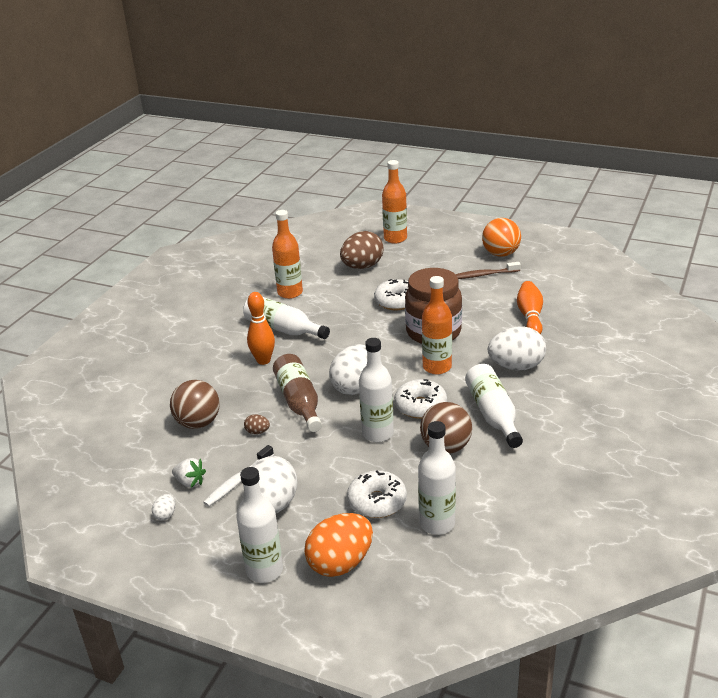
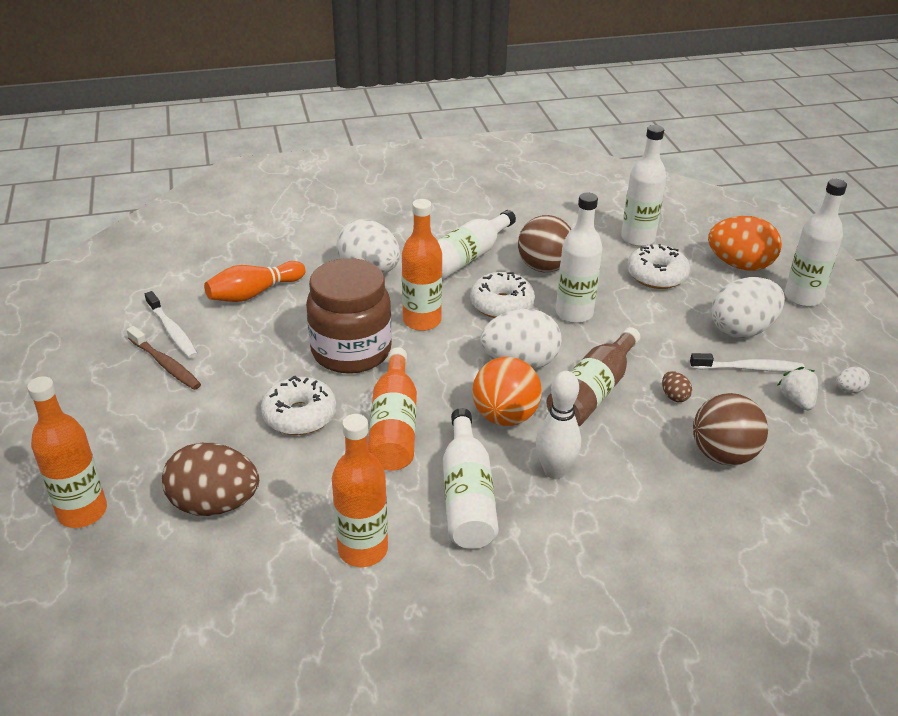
camera: 130 degrees left, 5 degrees up
(263, 360) = (554, 471): orange bowling pin -> white bowling pin
(355, 325) = (394, 426): none -> orange bottle
(500, 254) = (86, 371): orange ball -> orange ball (505, 416)
(514, 283) = (172, 331): none -> white toothbrush

